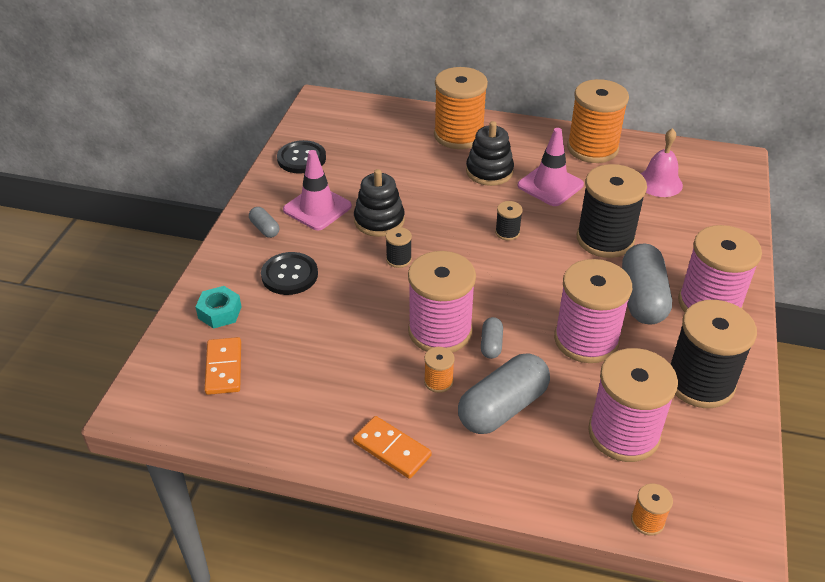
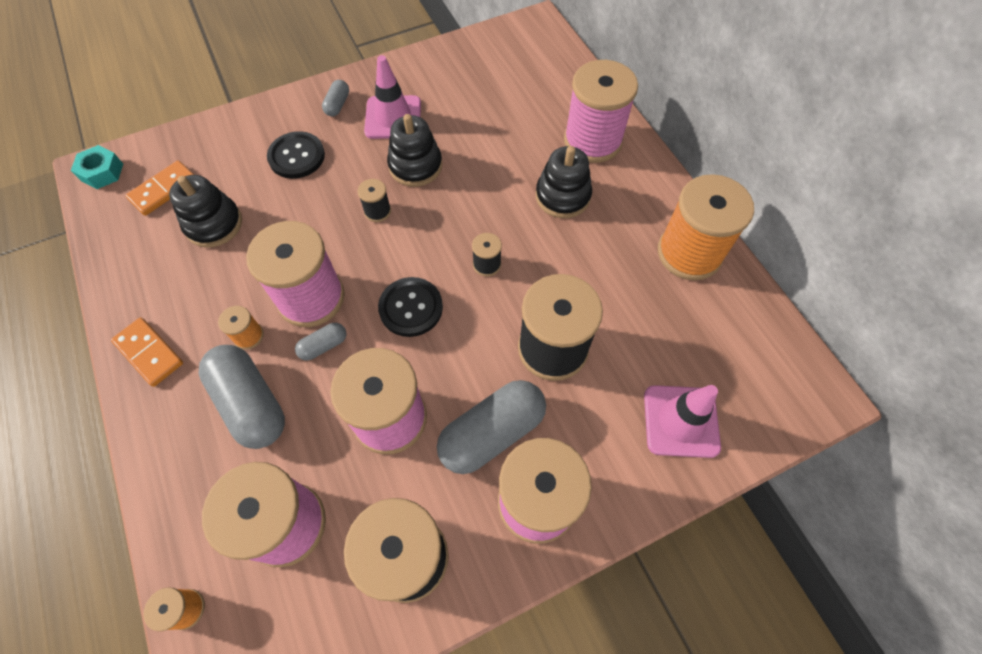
camera: 50 degrees right, 20 degrees up
(220, 312) = (220, 146): turquoise nut -> turquoise nut (102, 172)
(301, 158) = (446, 65): black button -> black button (411, 308)
(301, 353) = (214, 224): none -> black stacking toy
(392, 449) = (149, 353): orange domino -> orange domino turned 45 degrees counterclockwise
(458, 135) = (592, 141): orange spool -> pink spool
(502, 407) = (251, 403): grey capsule -> grey capsule turned 45 degrees clockwise
(550, 185) = (591, 254): pink traffic cone -> pink traffic cone (681, 421)
(659, 183) = (695, 344): pink bell -> none

